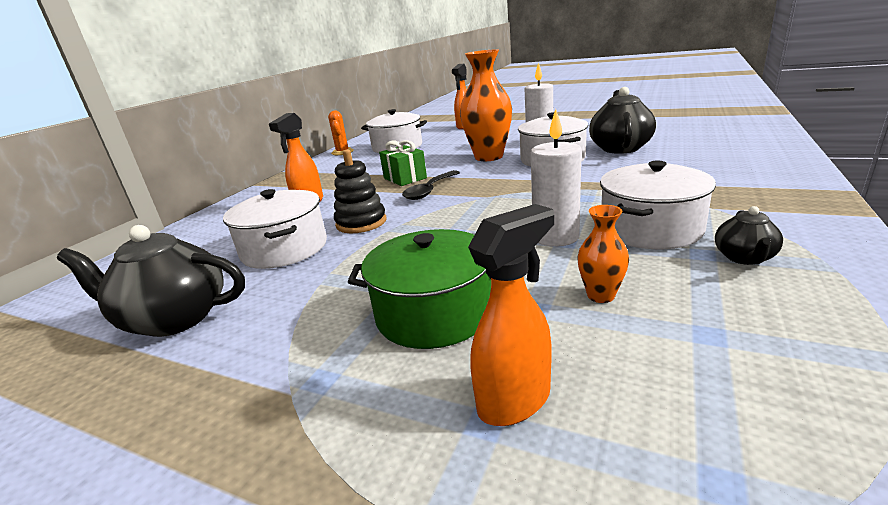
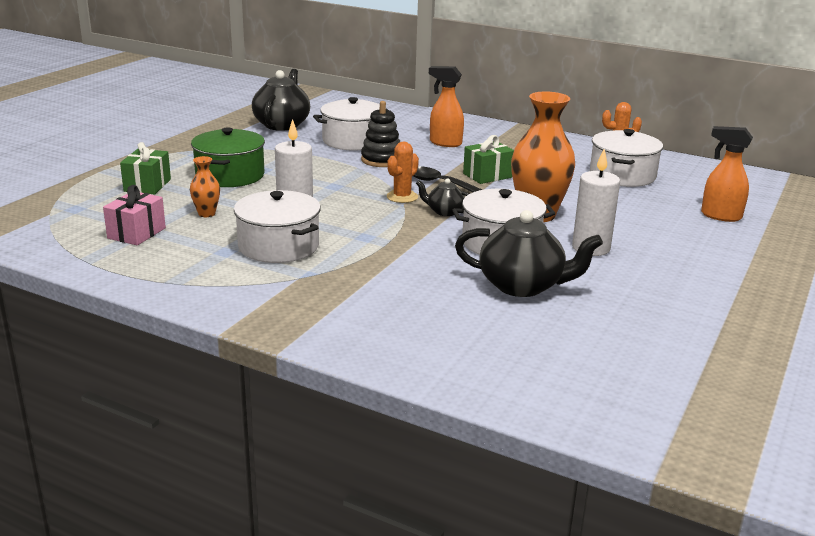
camera: 90 degrees right, 0 degrees up
(472, 199) = (402, 197): none -> orange cactus
(515, 400) = (147, 185): orange spray bottle -> green gift
(735, 341) = (136, 233): none -> pink gift
(744, 258) = (207, 262): black teapot -> black teapot (444, 212)

